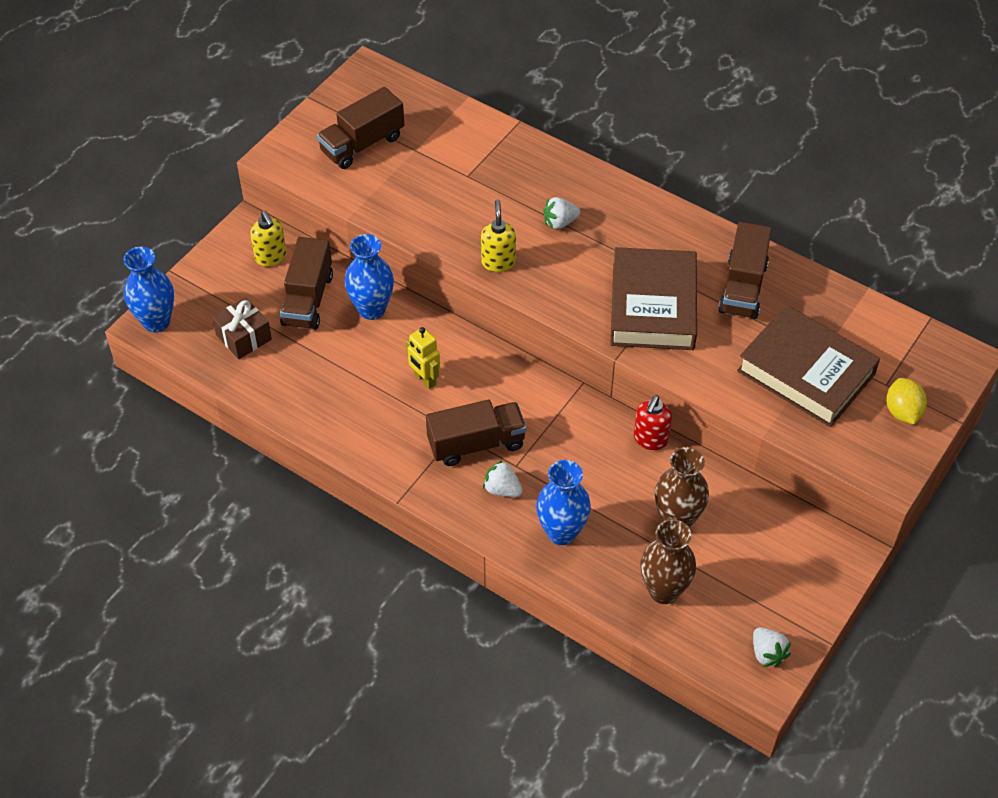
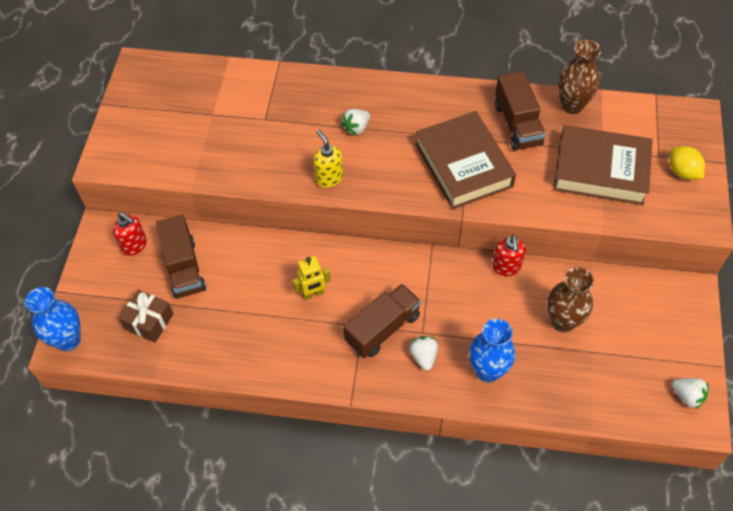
camera: 25 degrees left, 5 degrees up
(271, 257) = (135, 245): yellow soap dispenser -> red soap dispenser
(362, 144) = (167, 126): brown truck -> none
(372, 309) = (239, 254): blue vase -> none
(424, 379) = (313, 294): yellow robot -> yellow robot turned 45 degrees counterclockwise
(502, 489) = (423, 356): white strawberry -> white strawberry turned 75 degrees clockwise
(663, 591) = (587, 382): brown vase -> brown vase (572, 105)

